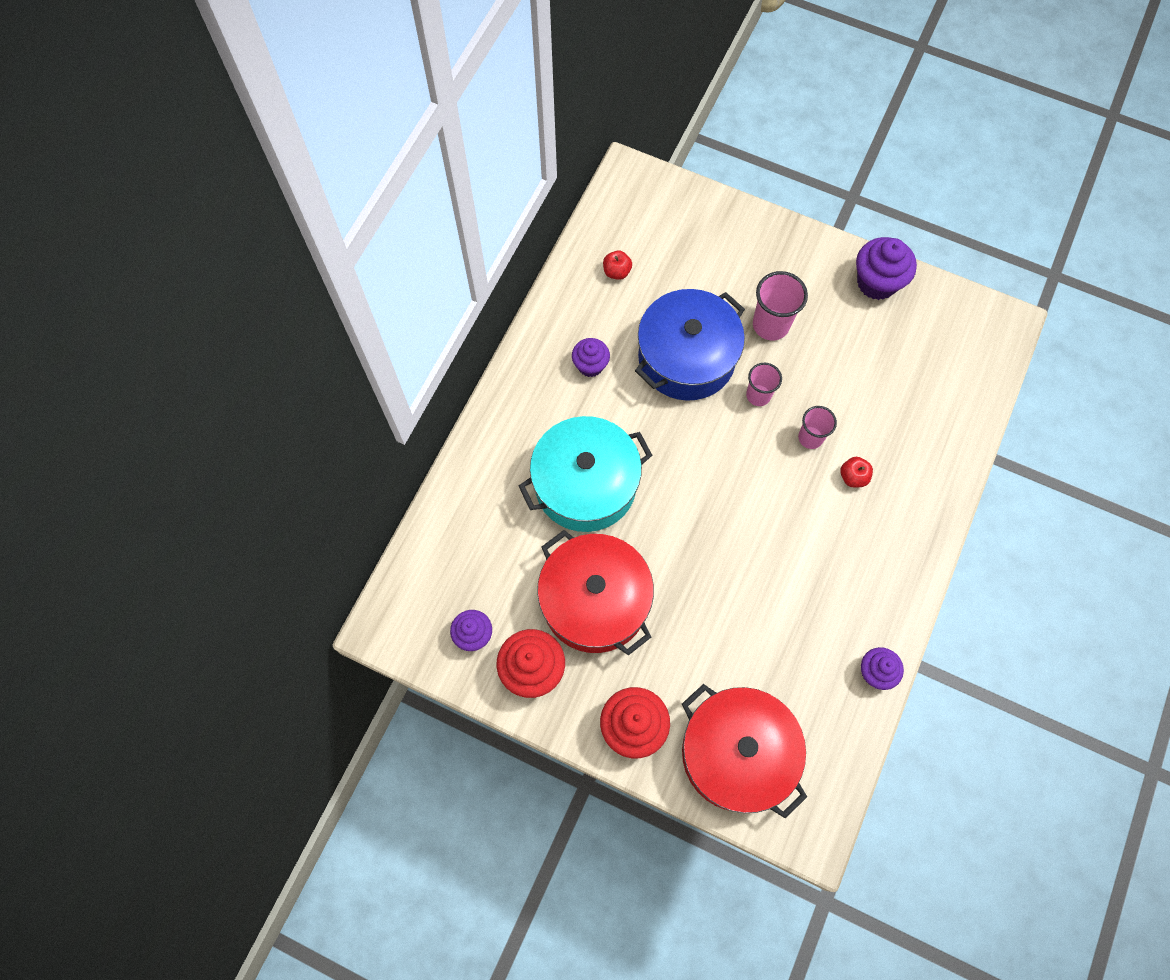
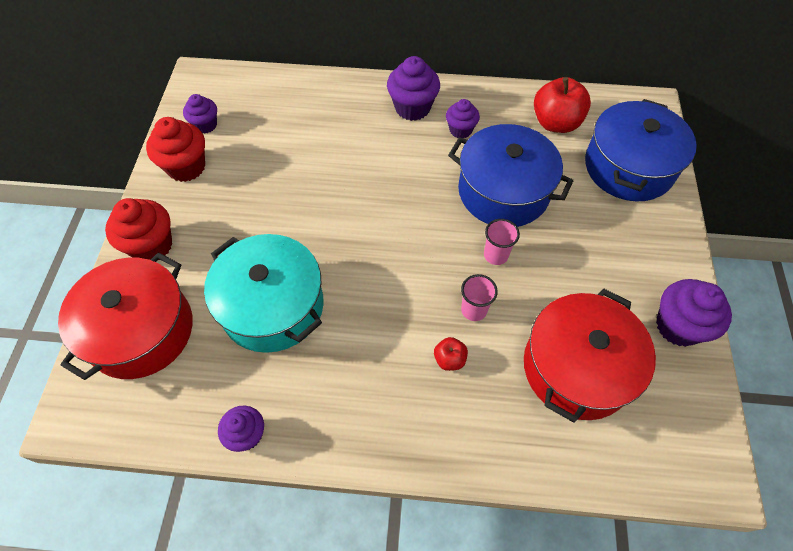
camera: 70 degrees right, 10 degrees down
(538, 401) = (412, 108): none -> purple cupcake
(585, 484) = (354, 156): turquoise pot -> turquoise pot (272, 306)
(595, 601) = (254, 190): red pot -> red pot (577, 367)
(616, 272) = (555, 123): red apple -> red apple, size x2.04
(698, 234) = (628, 167): none -> blue pot
(770, 325) = (573, 246): pink cup -> none

